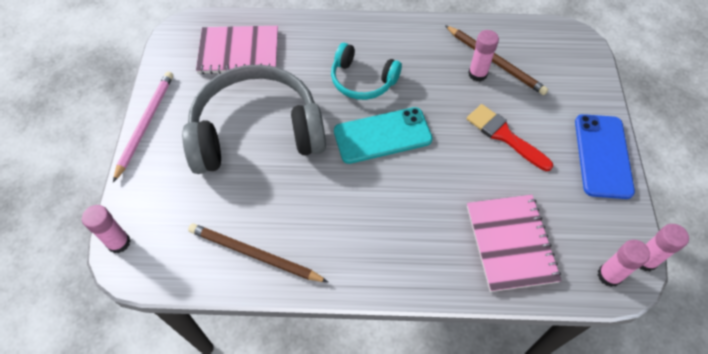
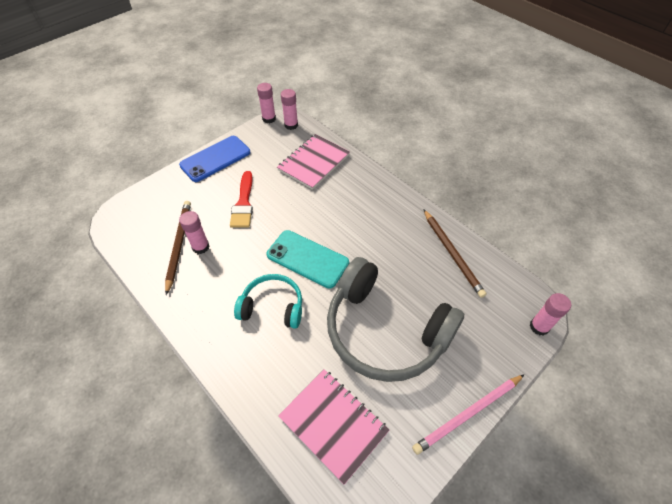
camera: 135 degrees left, 5 degrees down
(362, 80) = (272, 307): turquoise headphones -> turquoise headphones turned 60 degrees counterclockwise

